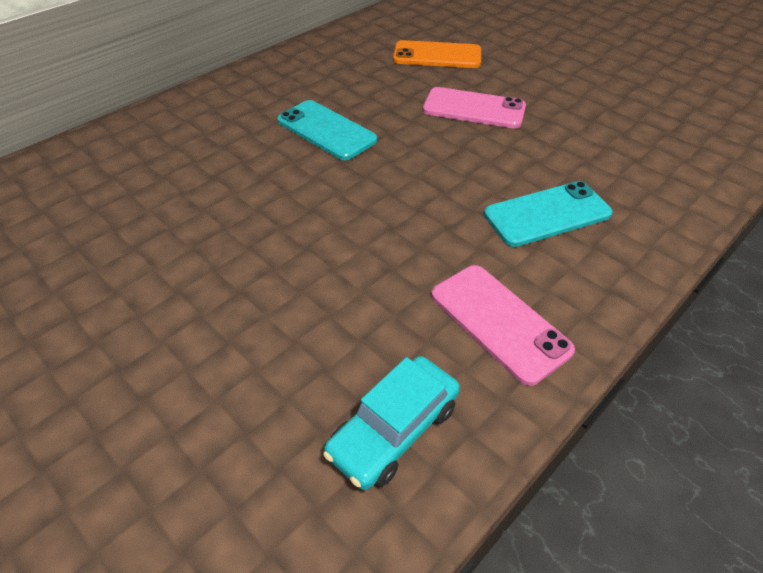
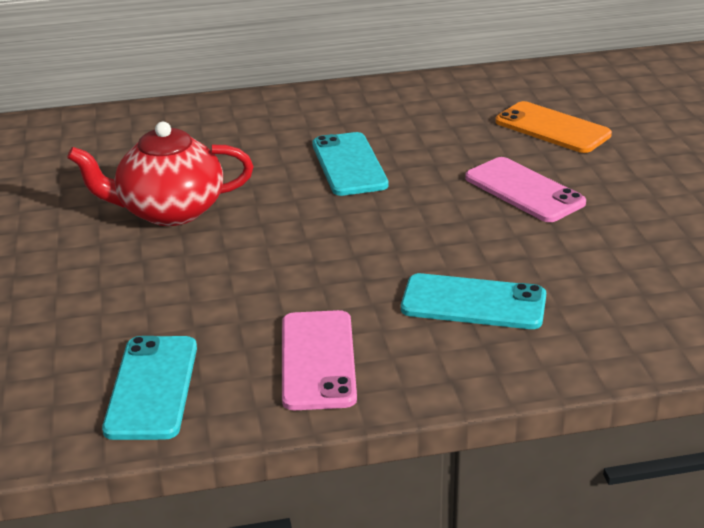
camera: 35 degrees right, 15 degrees down
(215, 229) = (169, 211): none -> red teapot
(393, 429) = (152, 388): turquoise car -> turquoise phone

